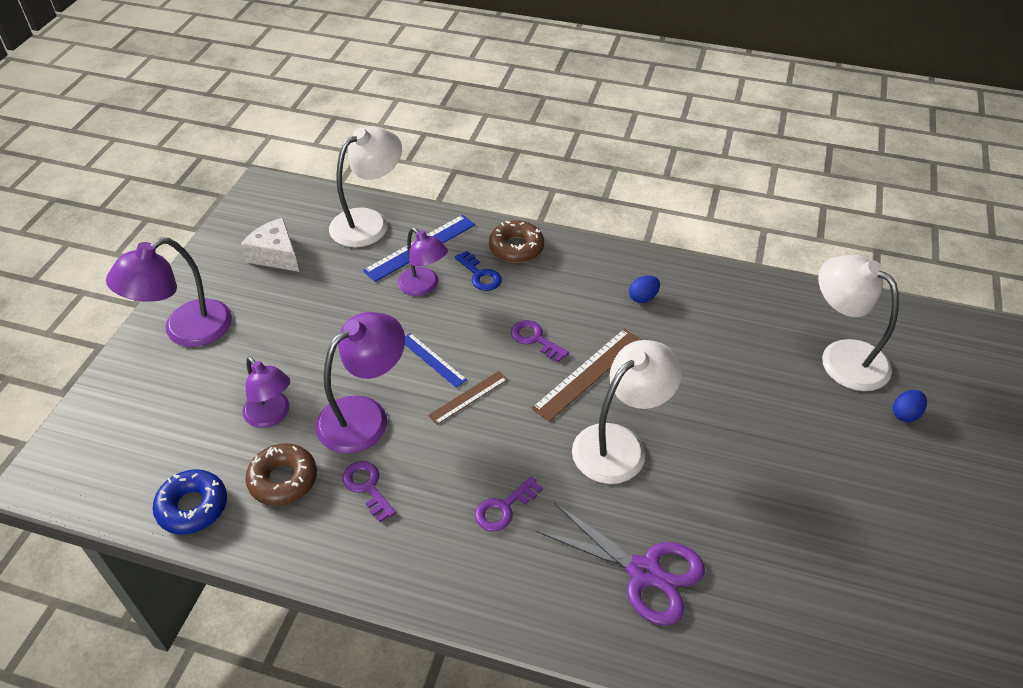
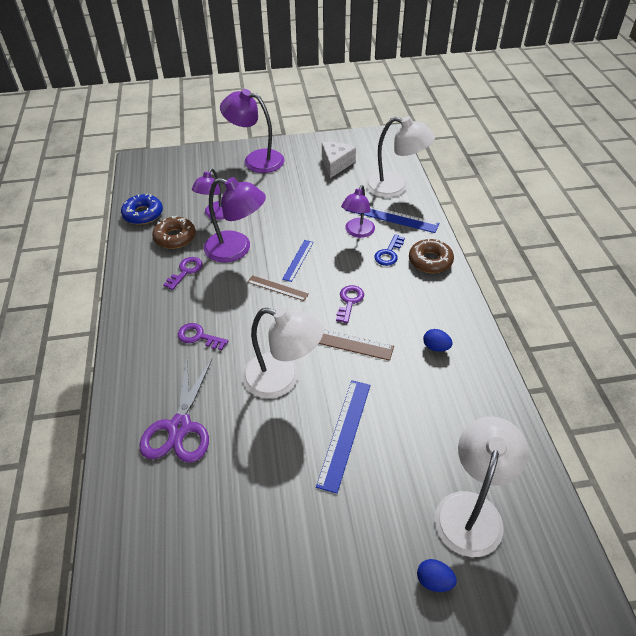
camera: 65 degrees right, 0 degrees up
(720, 416) = (344, 433): none -> blue ruler

